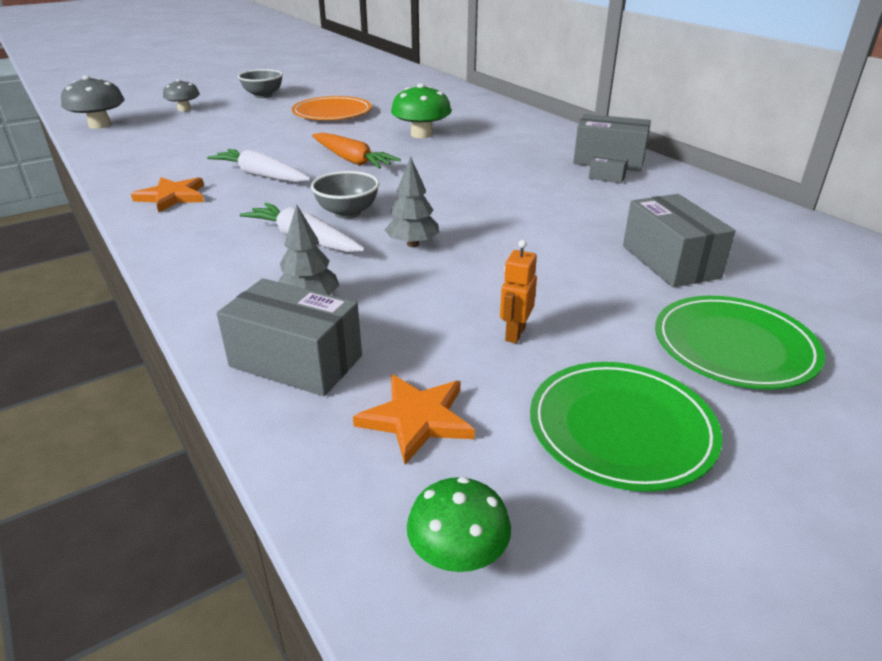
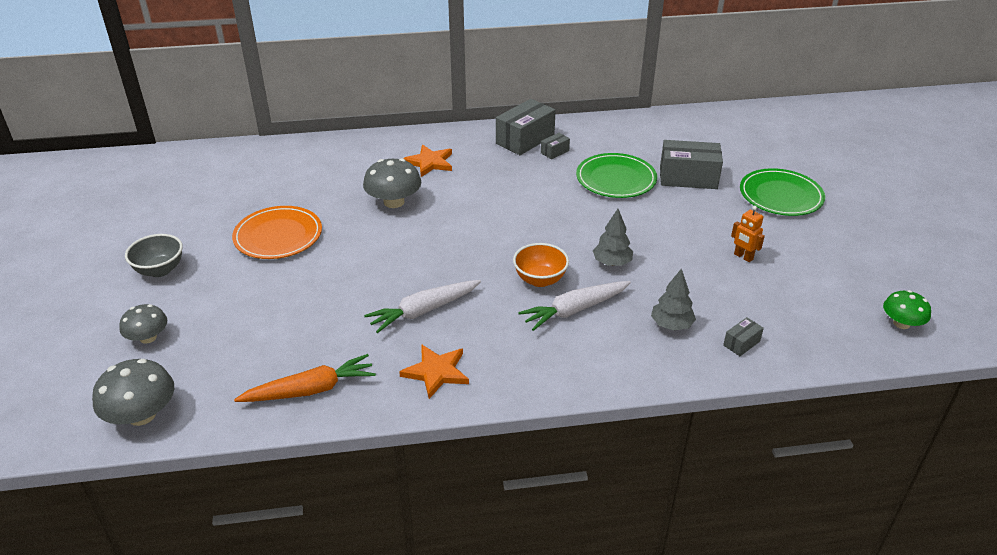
camera: 65 degrees left, 5 degrees up
(296, 361) = (741, 343): grey box -> grey box, size x0.47
(347, 213) = (540, 280): grey bowl -> orange bowl
(352, 160) = (426, 253): orange carrot -> orange carrot (310, 390)
(416, 419) = (809, 311): orange star -> orange star (430, 162)
(421, 134) = (394, 202): green mushroom -> grey mushroom
(621, 429) = (834, 253): green plate -> green plate (616, 179)

